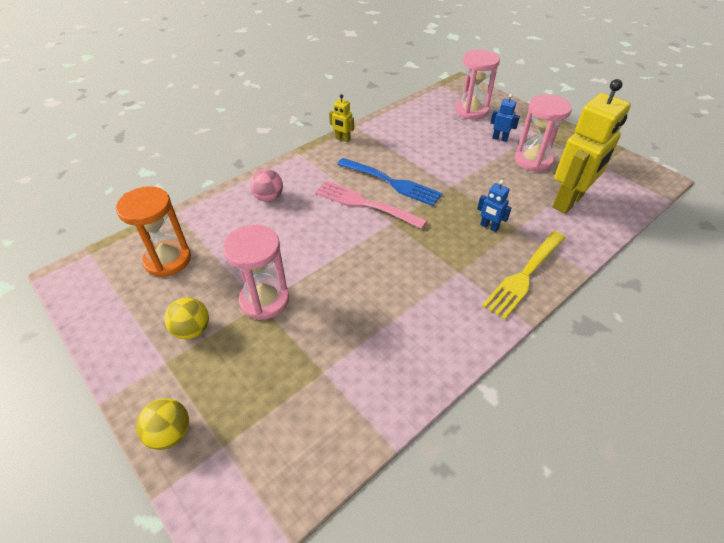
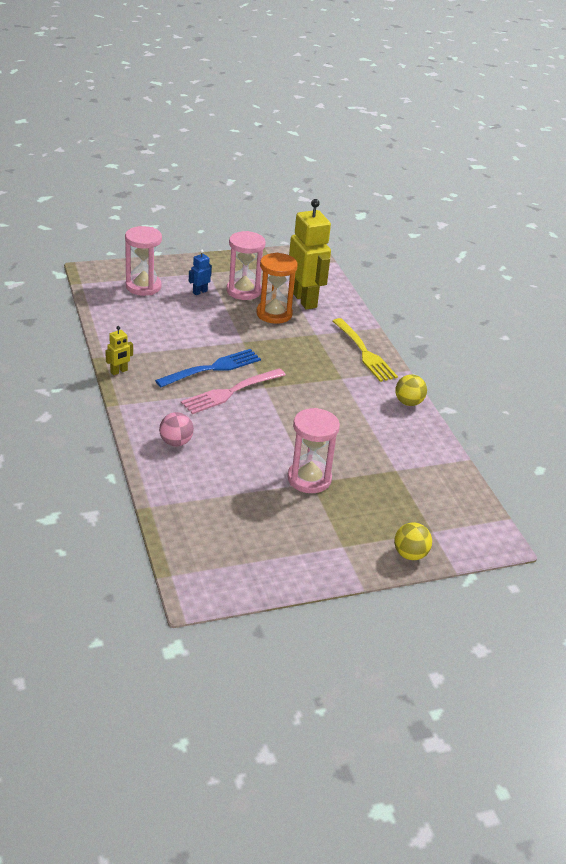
camera: 70 degrees left, 10 degrees down
(168, 260) = (220, 524): orange hourglass -> orange hourglass (274, 314)
(192, 330) = (317, 525): yellow ball -> yellow ball (408, 402)
(489, 227) = (305, 345): blue robot -> none

